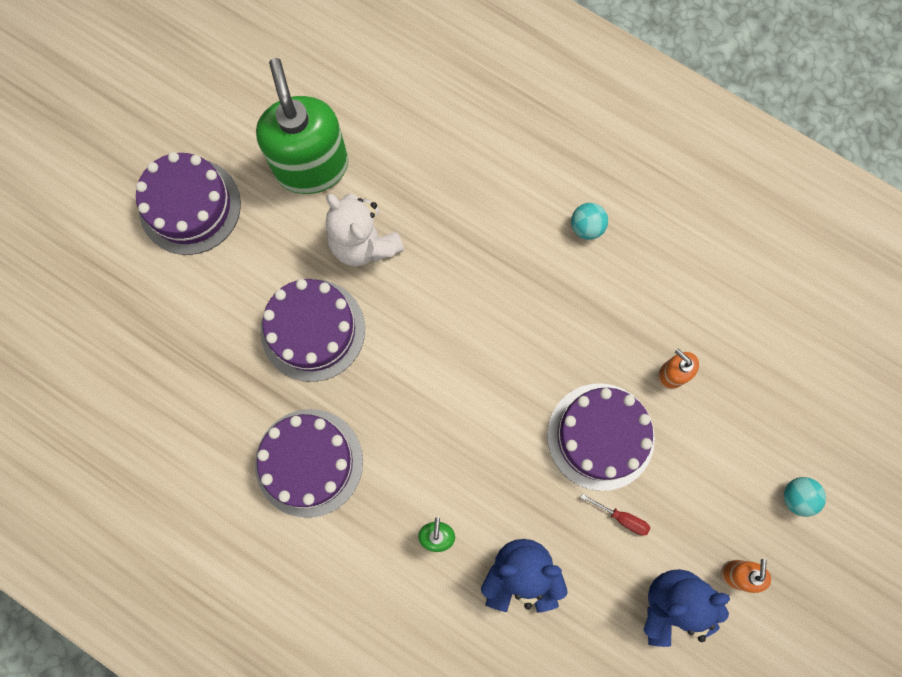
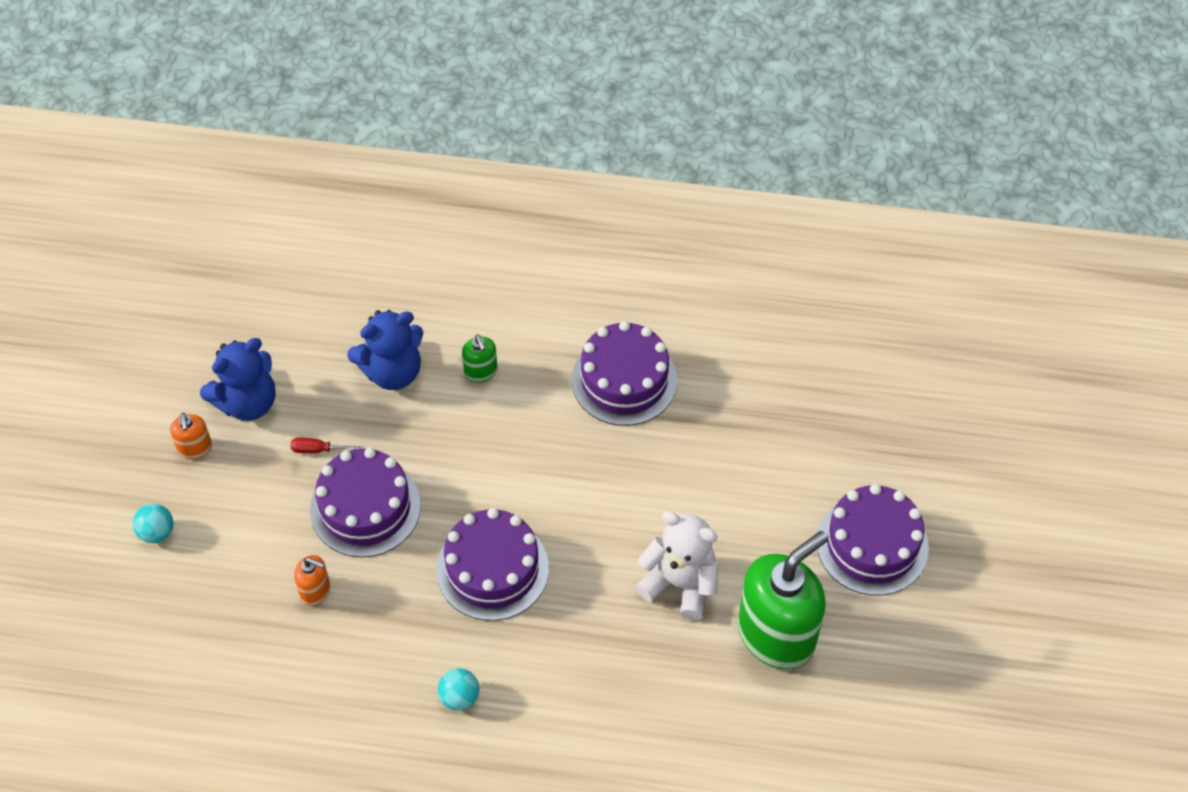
camera: 155 degrees right, 20 degrees down
(311, 166) = (776, 635): green soap dispenser -> green soap dispenser turned 90 degrees counterclockwise
(313, 330) = (684, 486): purple cake -> purple cake (492, 569)

